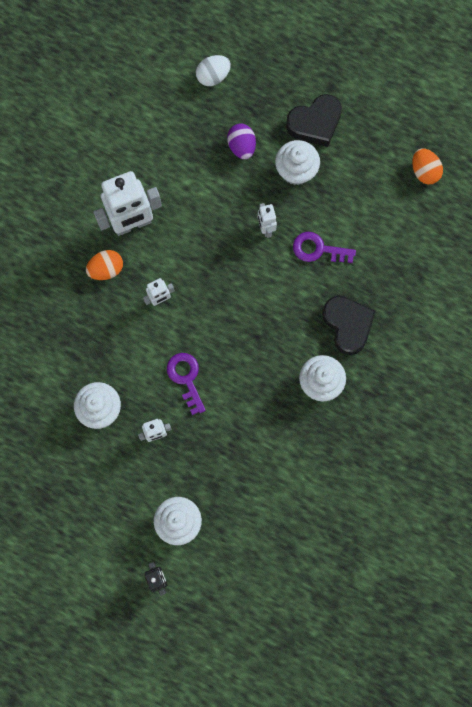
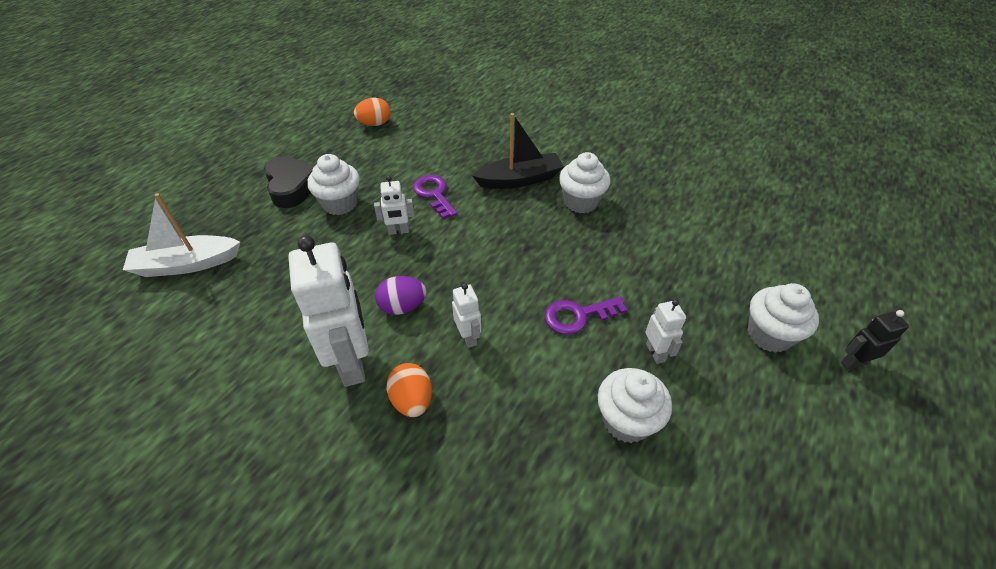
camera: 85 degrees left, 30 degrees down
(213, 76) = (187, 264): white egg -> white boat
(241, 146) = (291, 245): purple egg -> purple egg (402, 307)
(318, 249) = (434, 194): purple key -> purple key turned 135 degrees clockwise
(347, 325) = (520, 179): black heart -> black boat

